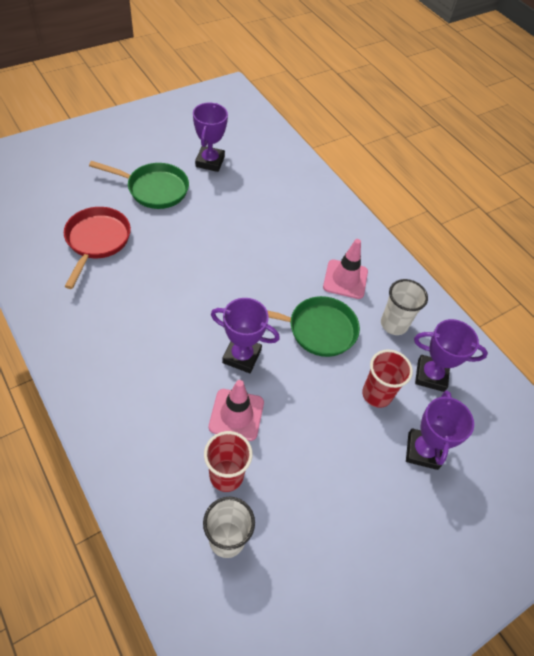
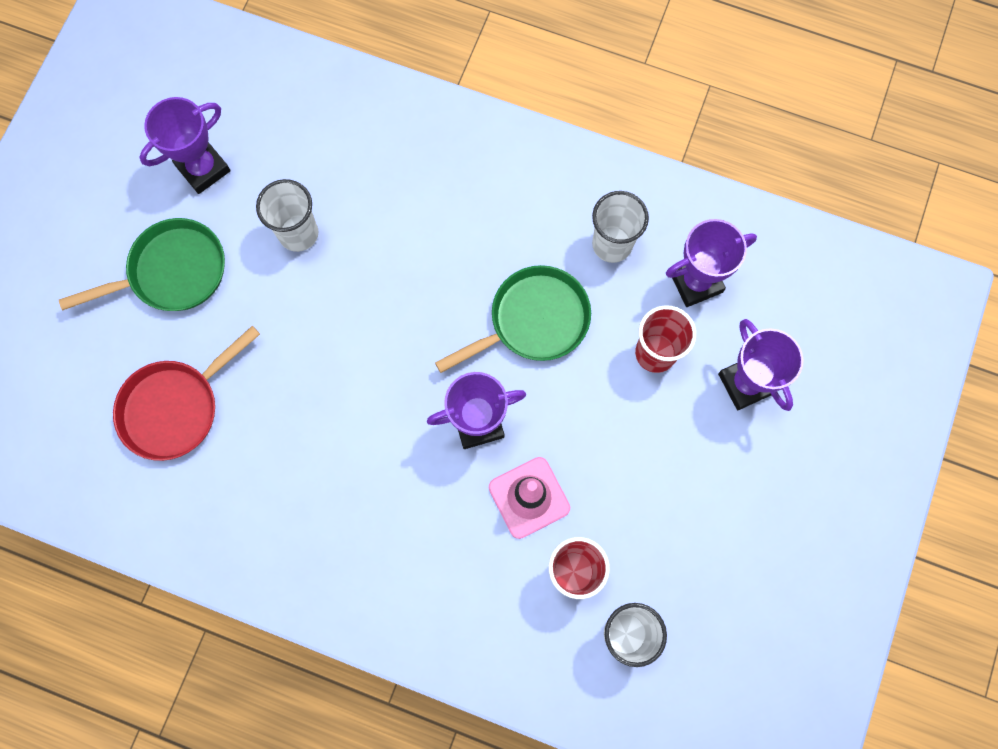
camera: 30 degrees left, 20 degrees up
(97, 241) = (176, 407): red pan -> red pan turned 105 degrees counterclockwise
(210, 162) = (203, 168): purple trophy -> purple trophy turned 75 degrees clockwise
(229, 213) = (298, 233): none -> white cup
(345, 279) = (514, 223): pink traffic cone -> none

